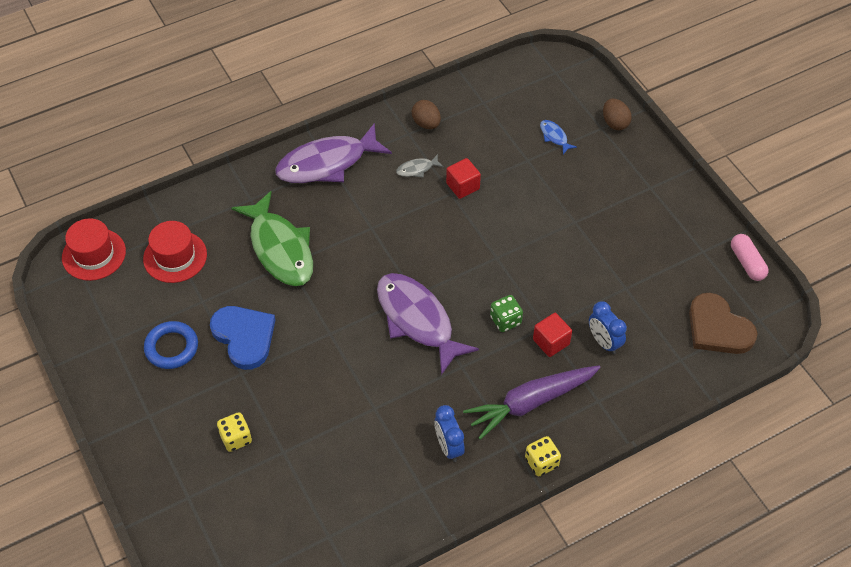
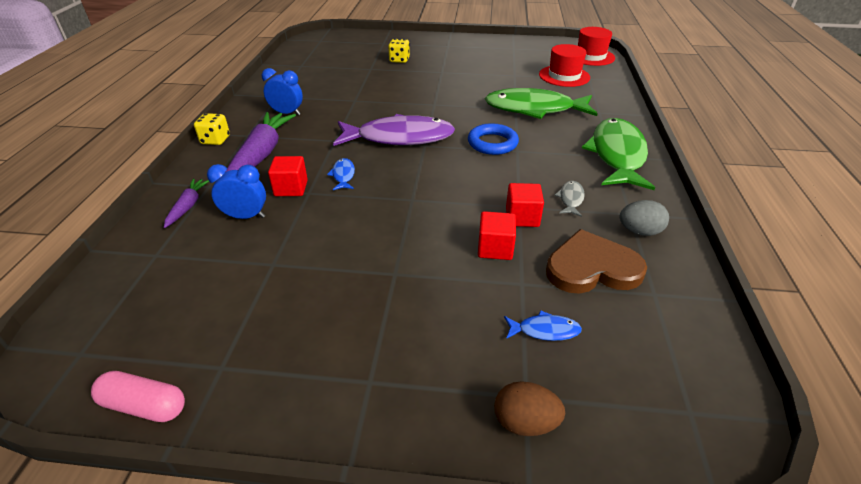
camera: 125 degrees right, 15 degrees down
(171, 347) = (488, 60): blue ring -> blue ring (492, 143)
(244, 337) = (468, 79): blue heart -> none
(327, 163) = (617, 155): purple fish -> green fish
(426, 123) = (639, 231): brown egg -> grey egg
(505, 320) = (343, 175): green dice -> blue fish
(508, 185) = (495, 248): none -> red cube
(628, 390) = (188, 206): none -> purple carrot
(718, 328) = (132, 306): brown heart -> brown heart (592, 268)

